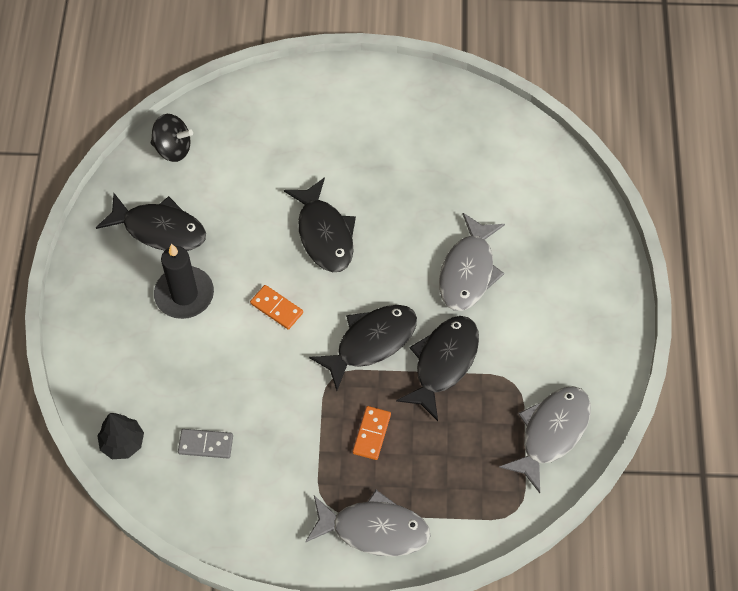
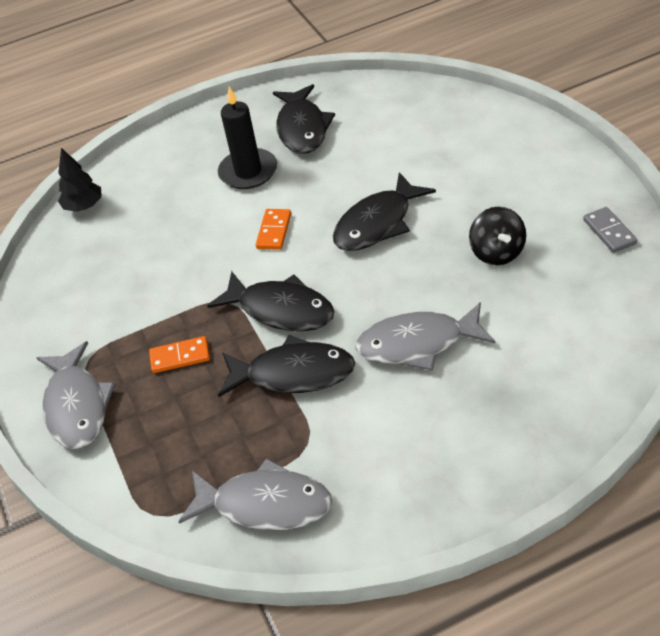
camera: 70 degrees right, 15 degrees down
(173, 149) = (389, 97): black spinning top -> black spinning top (497, 252)
(206, 444) = (108, 253): grey domino -> grey domino (609, 232)

